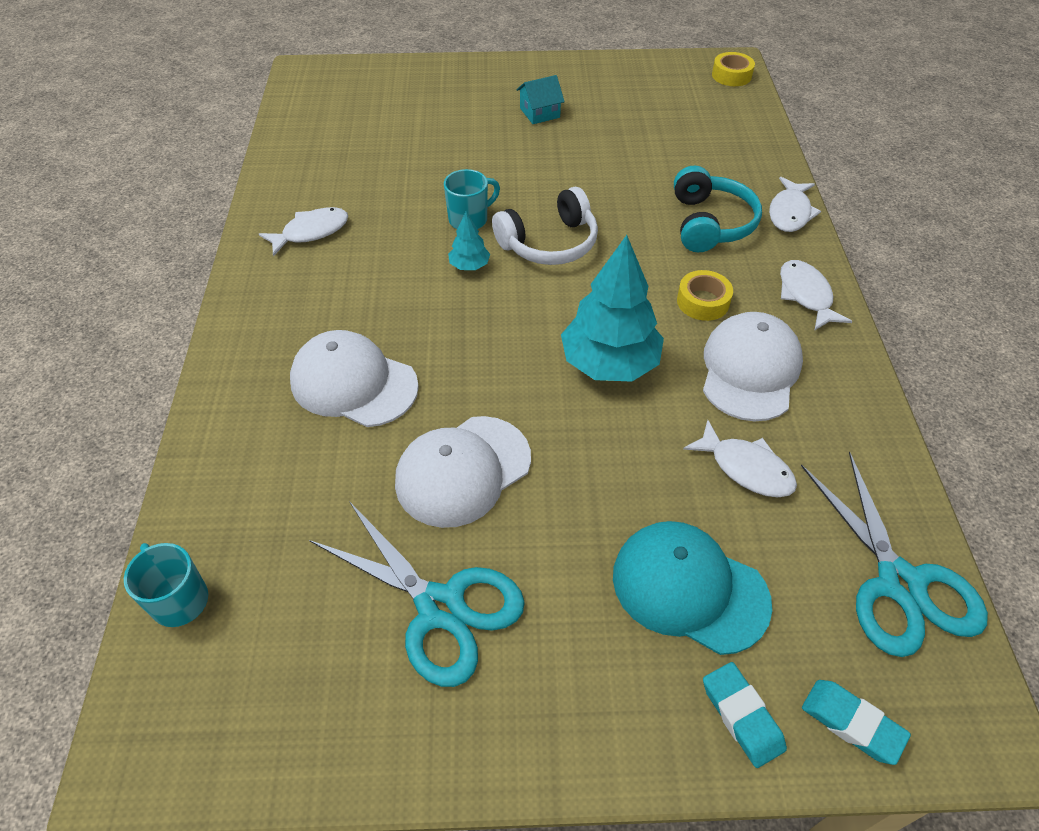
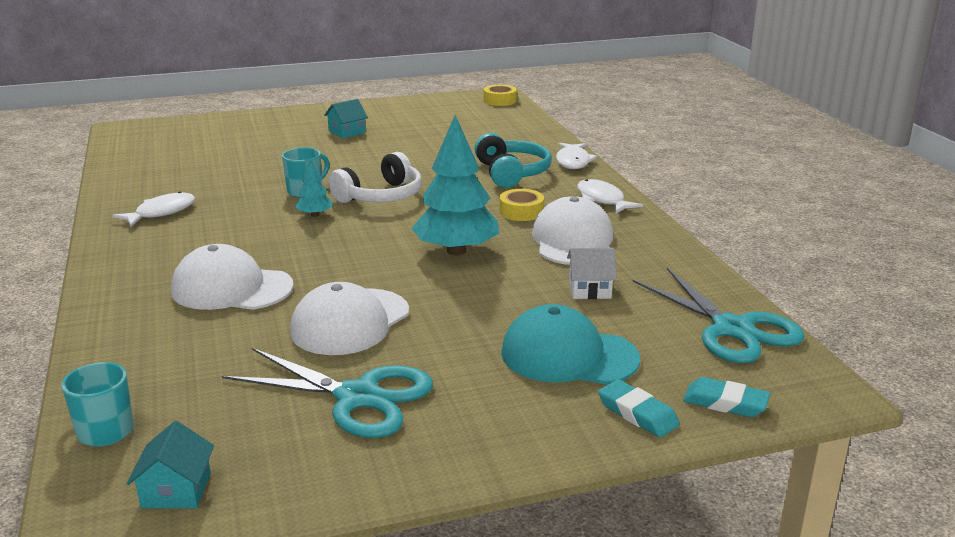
camera: 15 degrees left, 25 degrees down
(226, 717) = (176, 490): none -> turquoise house
(746, 468) = (590, 289): white fish -> white house

